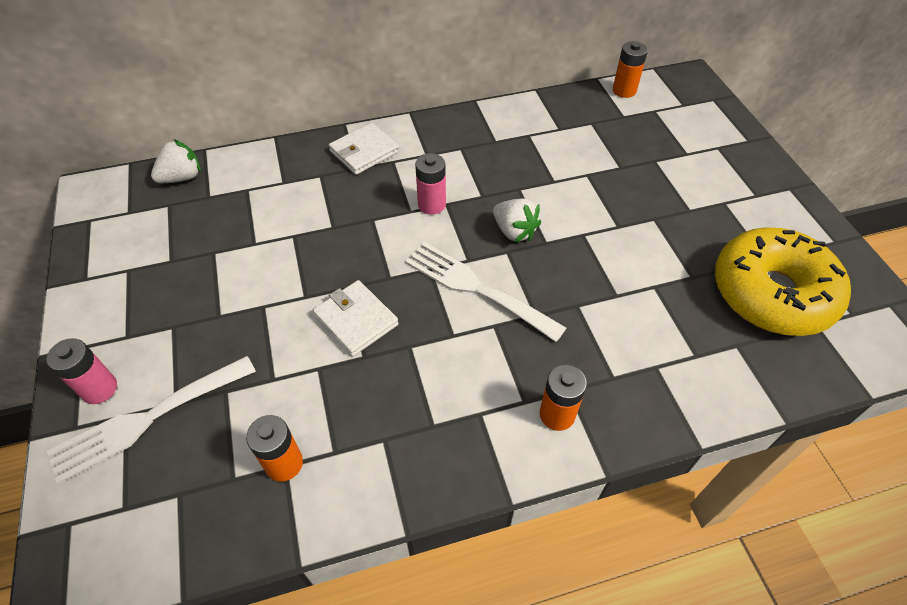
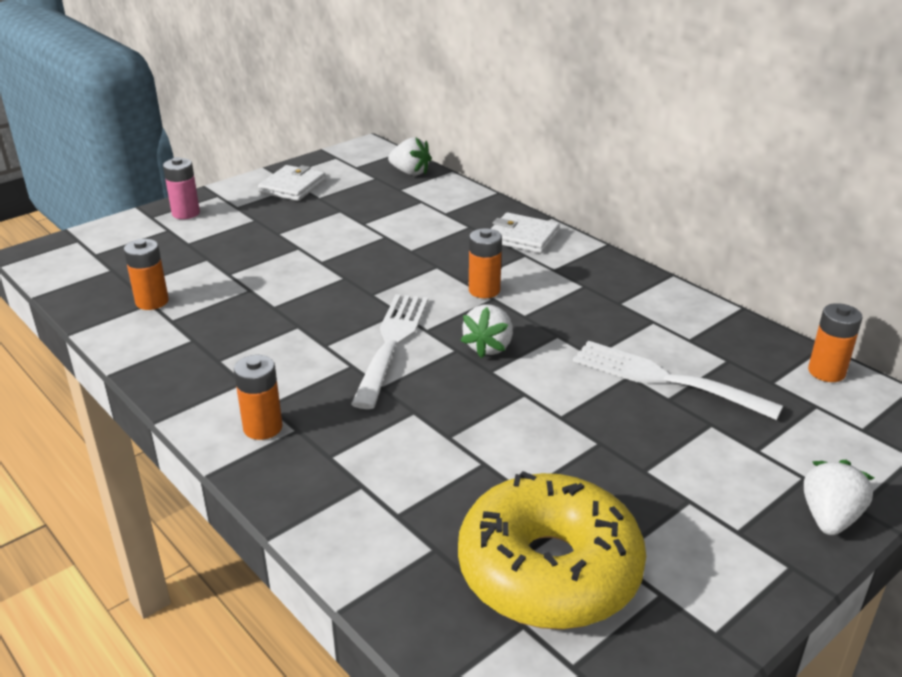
camera: 65 degrees right, 20 degrees down
(147, 419) = (168, 238): white fork -> white fork (664, 379)
(356, 320) = (310, 291): white wallet -> white wallet (292, 186)
(431, 204) = (484, 290): pink battery -> orange battery
(755, 155) = (829, 518): none -> white strawberry

